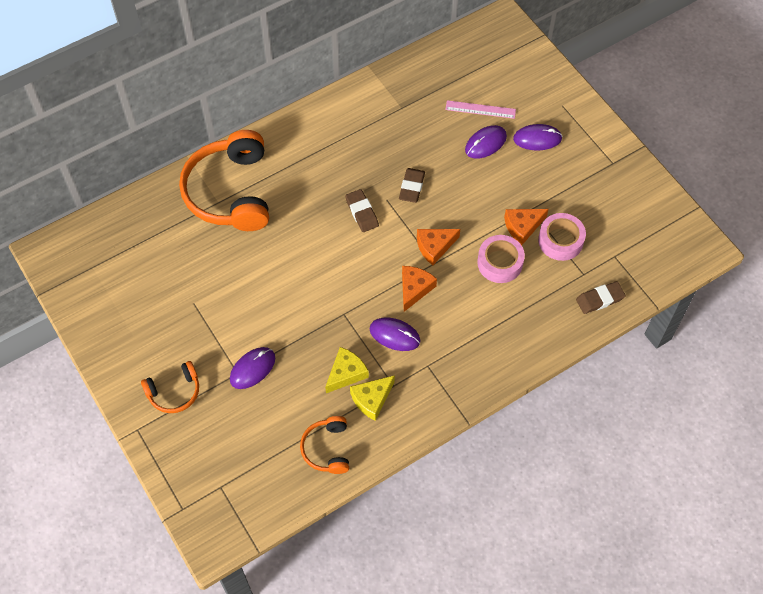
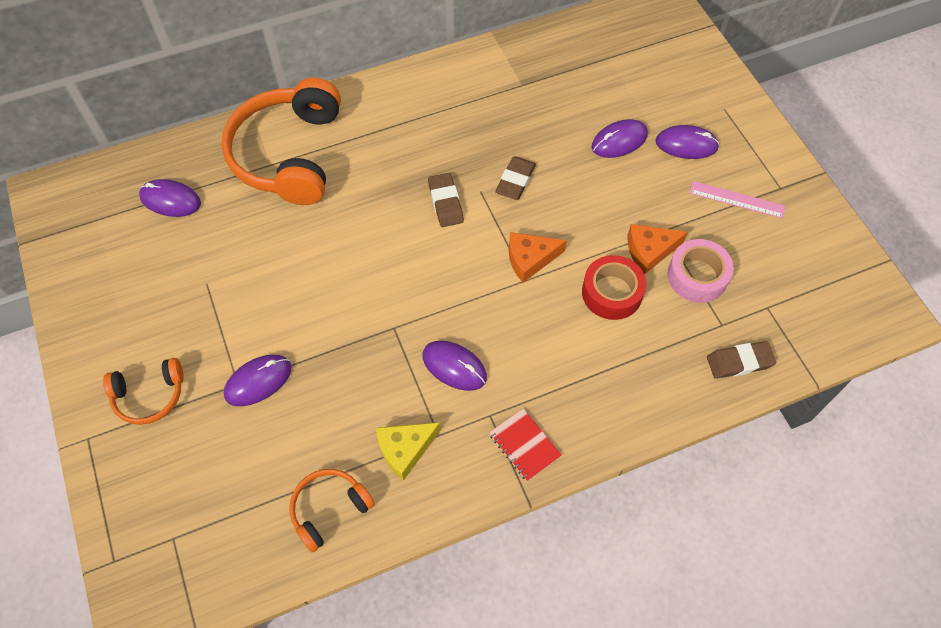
camera: 10 degrees right, 0 degrees up
(147, 242) = (170, 200): none -> purple mouse
(327, 449) = (329, 509): orange headphones -> orange headphones turned 45 degrees clockwise
(346, 373) = (379, 408): yellow cheese -> none
(414, 289) = (493, 309): orange cheese -> none
(456, 382) = (524, 445): none -> red notebook
(480, 109) = (620, 100): pink ruler -> pink ruler (737, 199)
(500, 263) = (612, 293): pink tape -> red tape

